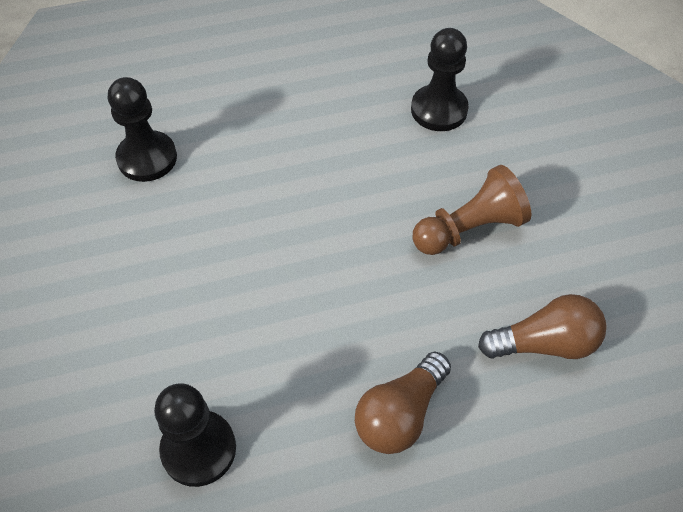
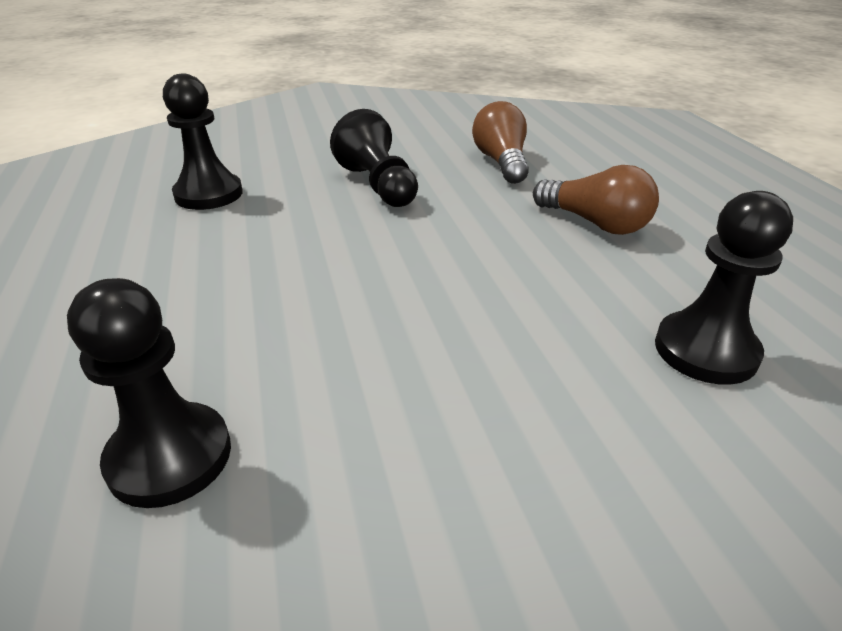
camera: 90 degrees left, 20 degrees down
(469, 229) = (378, 185): brown pawn -> black pawn

